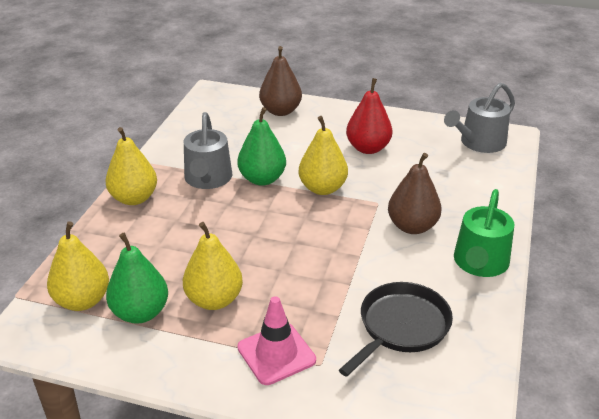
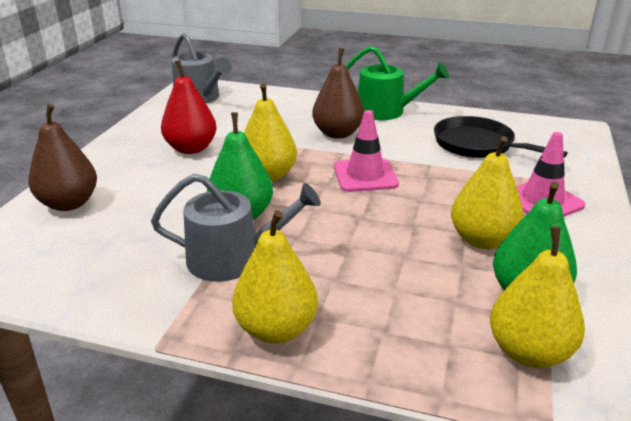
camera: 90 degrees left, 5 degrees down
(324, 241) = (365, 176): none -> pink traffic cone

